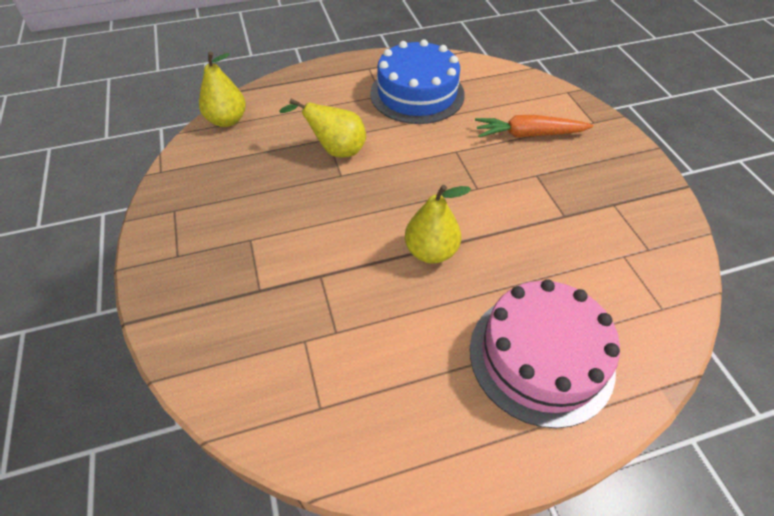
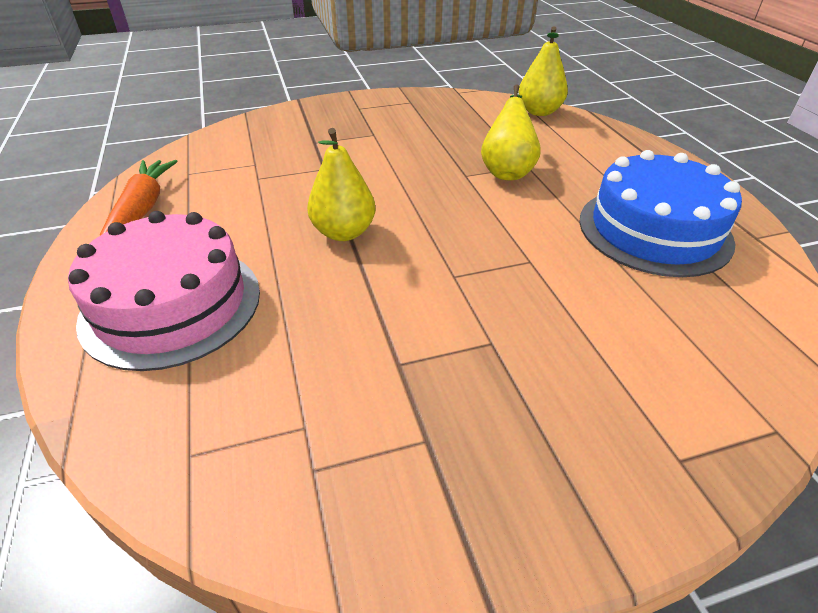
camera: 90 degrees right, 10 degrees down
(528, 135) = (596, 345): orange carrot -> orange carrot (141, 210)

